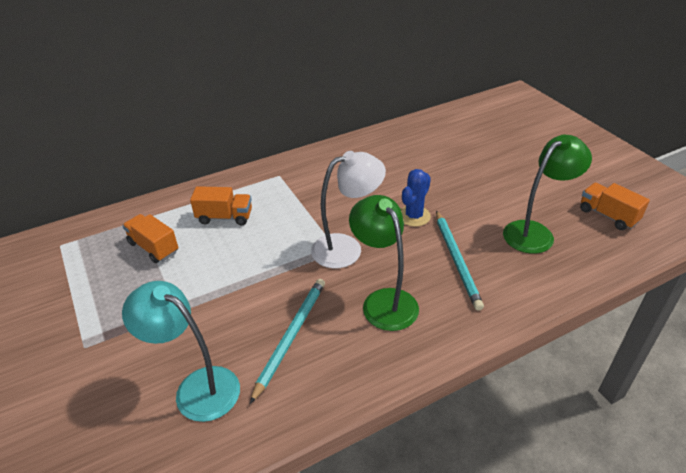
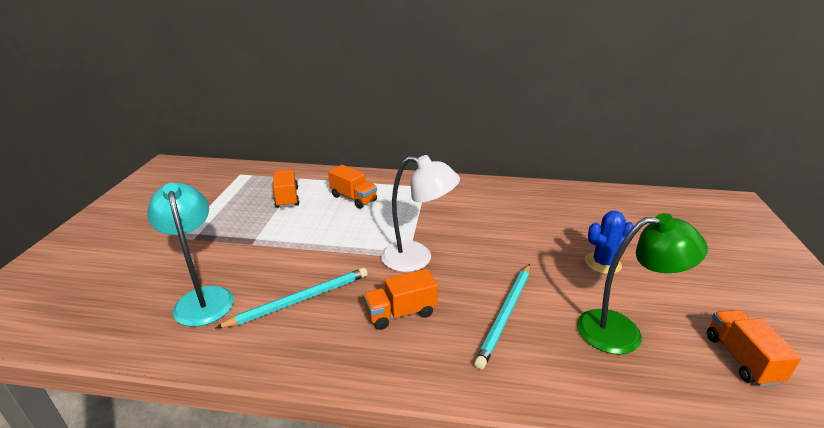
camera: 35 degrees right, 10 degrees down
(384, 301) = (400, 313): green lamp -> orange truck
(414, 216) = (505, 260): blue cactus -> blue cactus (602, 263)

